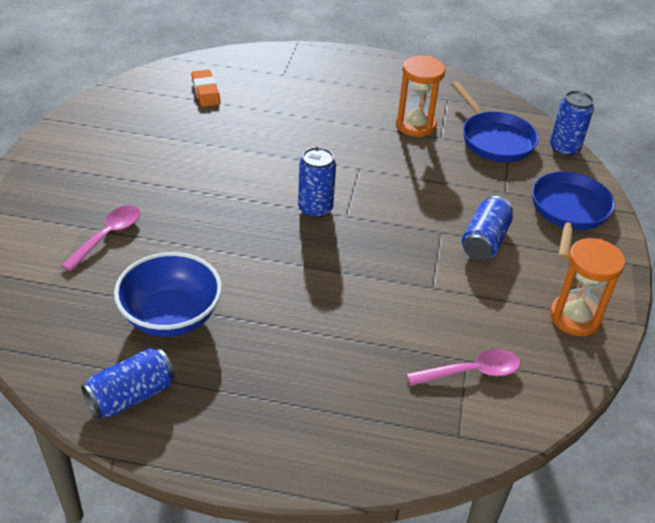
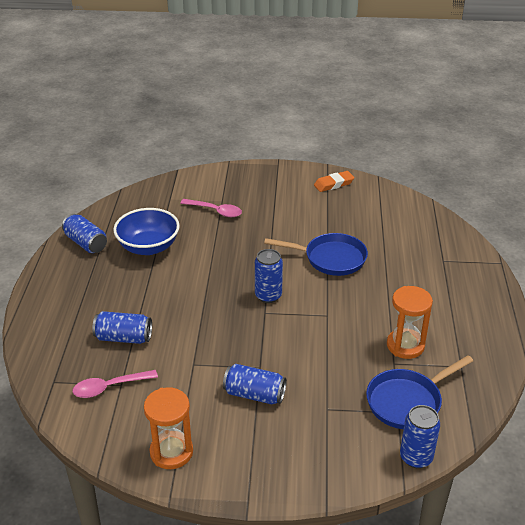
camera: 85 degrees right, 5 degrees down
(206, 92) = (395, 224): orange eraser -> orange eraser (333, 184)
(376, 354) = (124, 338): none -> blue can
(471, 372) = (109, 387): pink spoon -> pink spoon turned 90 degrees clockwise
(569, 211) = (312, 456): blue pan -> blue pan (331, 258)

